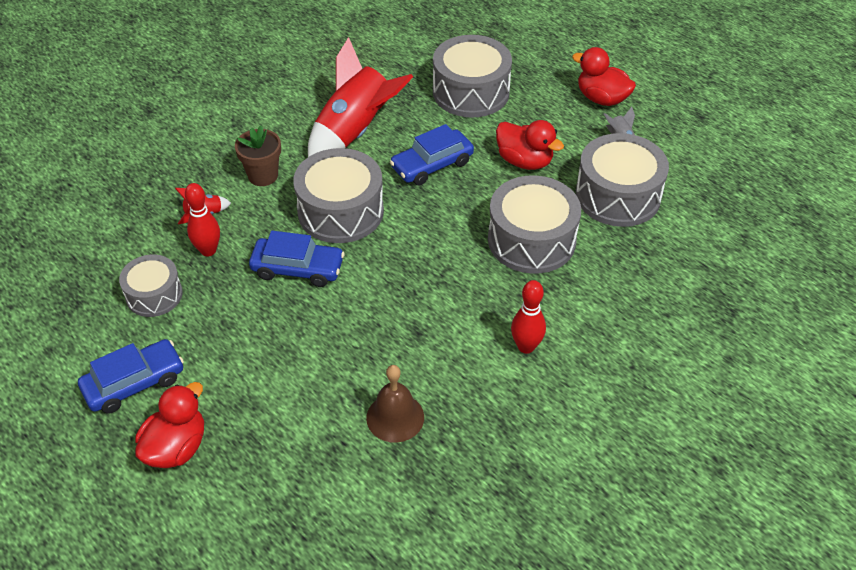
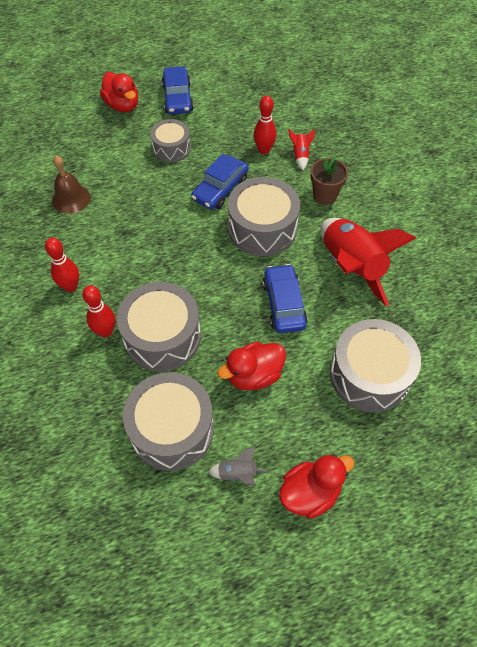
camera: 115 degrees right, 10 degrees up
(154, 295) = (240, 118): grey drum -> grey drum (171, 148)
(558, 288) = (105, 331): none -> red bowling pin

